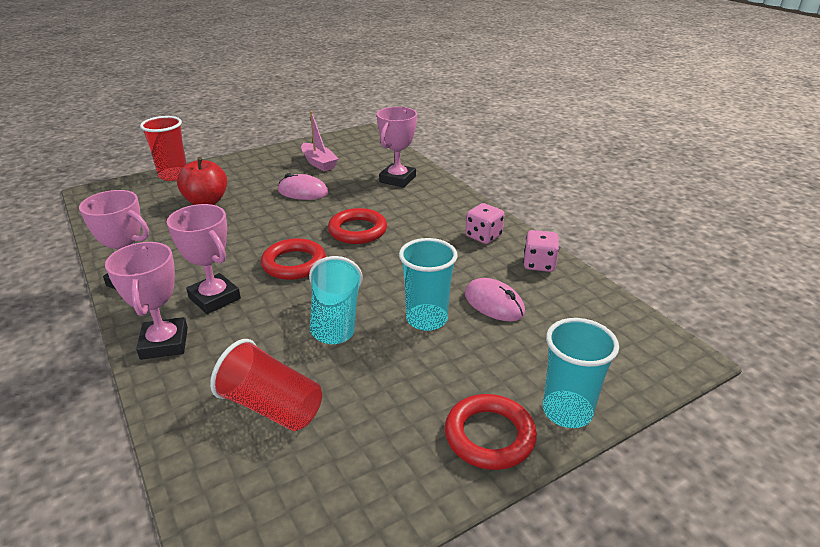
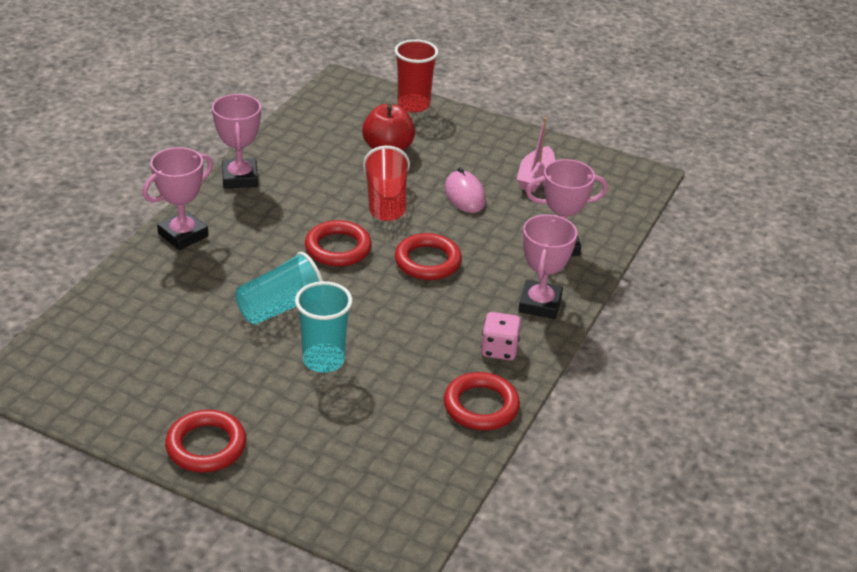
camera: 55 degrees right, 5 degrees up
(214, 298) = (253, 230): pink trophy -> pink trophy (540, 304)
(271, 406) = (158, 320): red cup -> red cup (386, 201)
(494, 304) = (383, 395): pink mouse -> none
(539, 264) = (481, 406): pink dice -> red ring
(567, 411) = (266, 484): turquoise cup -> none

